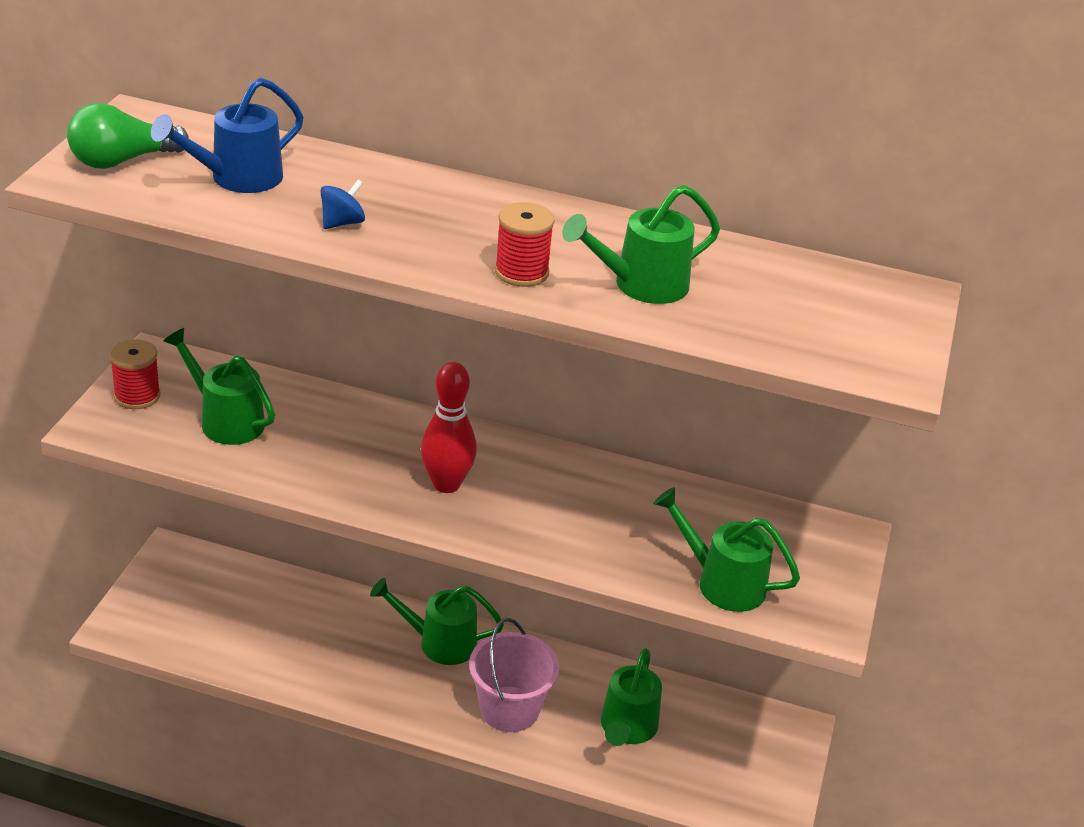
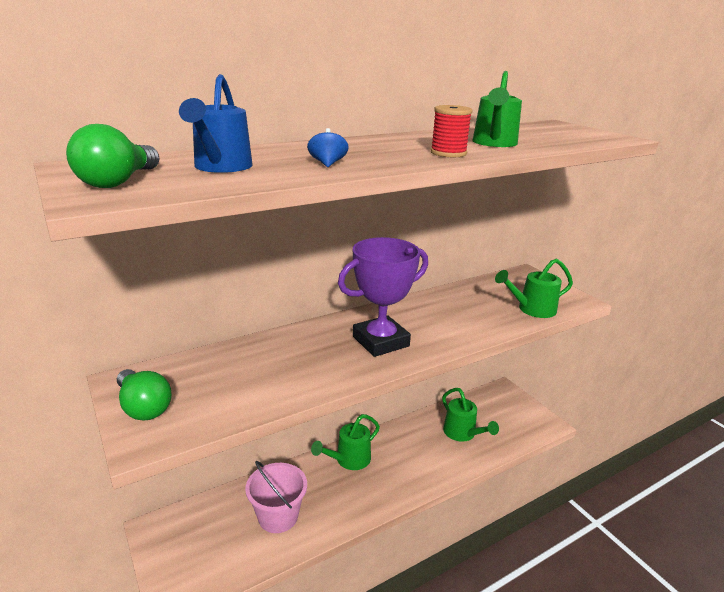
camera: 45 degrees left, 10 degrees down
(137, 396) = (143, 407): red spool -> green light bulb
(225, 420) = (222, 384): green watering can -> none
(446, 484) = (380, 341): red bowling pin -> purple trophy
(509, 709) = (416, 463): pink bucket -> pink bucket (278, 516)

